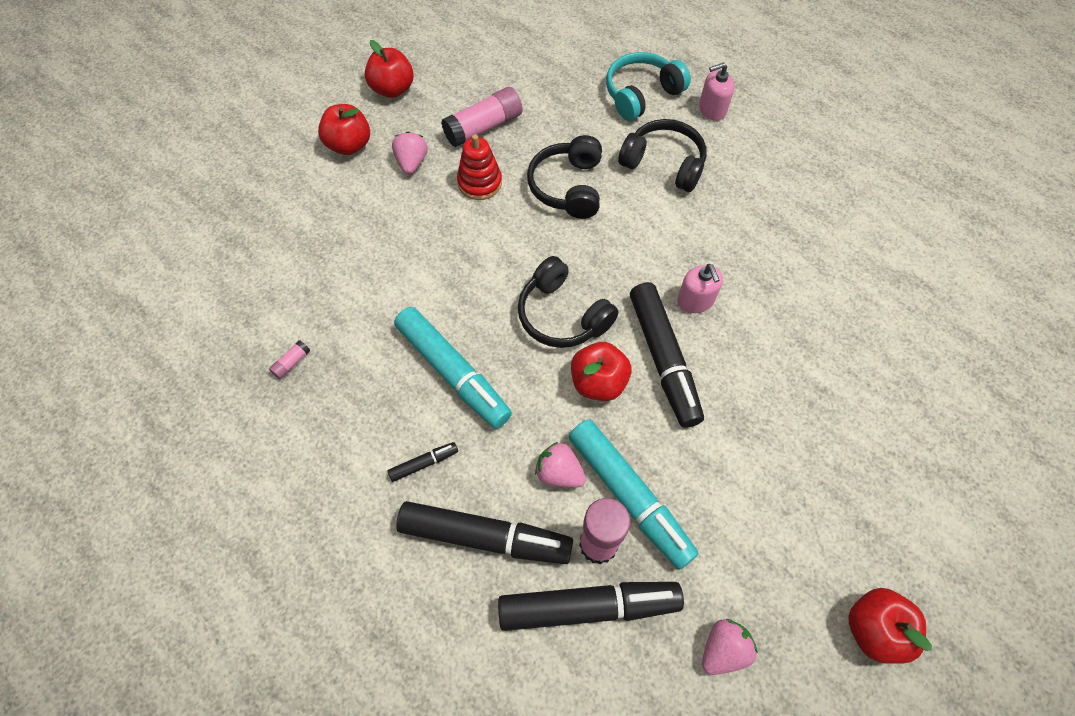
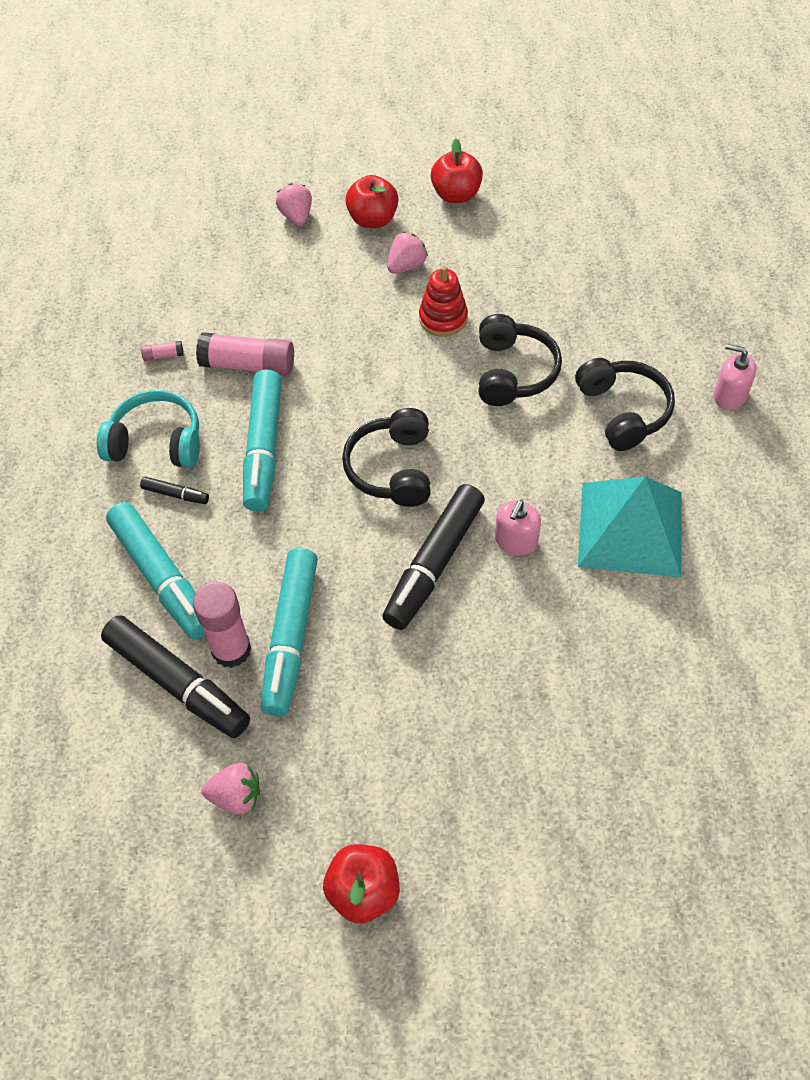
camera: 45 degrees right, 5 degrees down
(483, 127) = (497, 275): pink glue stick -> pink glue stick (248, 365)
(485, 537) = (161, 577): black marker -> turquoise marker
(559, 473) = (259, 579): pink strawberry -> pink strawberry (296, 217)
(568, 187) = (513, 372): black headphones -> black headphones turned 135 degrees clockwise
(598, 382) = (362, 539): red apple -> none
(641, 94) = (674, 338): turquoise headphones -> turquoise headphones (156, 442)
(751, 237) = (630, 529): none -> turquoise pyramid

